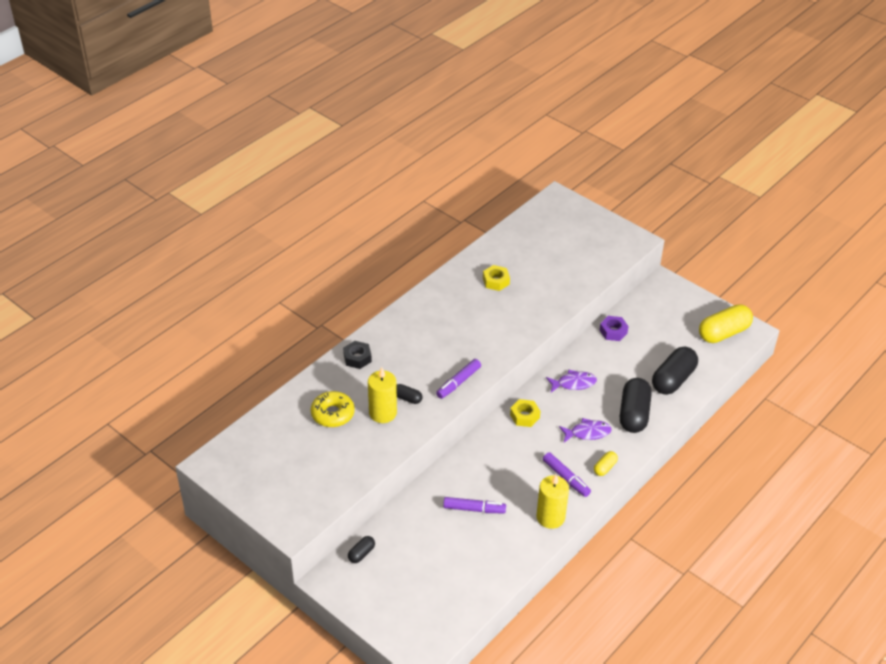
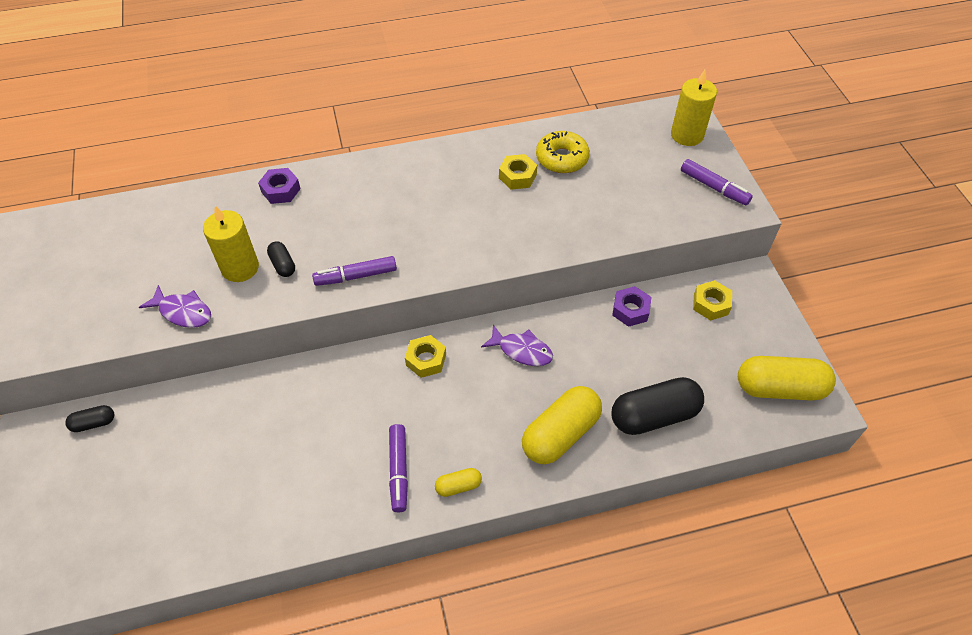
camera: 35 degrees right, 10 degrees up
(332, 414) = (190, 240): yellow donut -> yellow donut (562, 158)
(357, 358) = (280, 190): black nut -> purple nut
(474, 509) = (258, 444): purple marker -> purple marker (714, 187)
(550, 517) = (331, 512): yellow candle -> yellow candle (687, 135)
(587, 433) = (480, 425): purple fish -> purple fish (183, 312)
(633, 414) = (560, 434): black capsule -> yellow capsule
(653, 307) = (710, 304): none -> yellow nut

